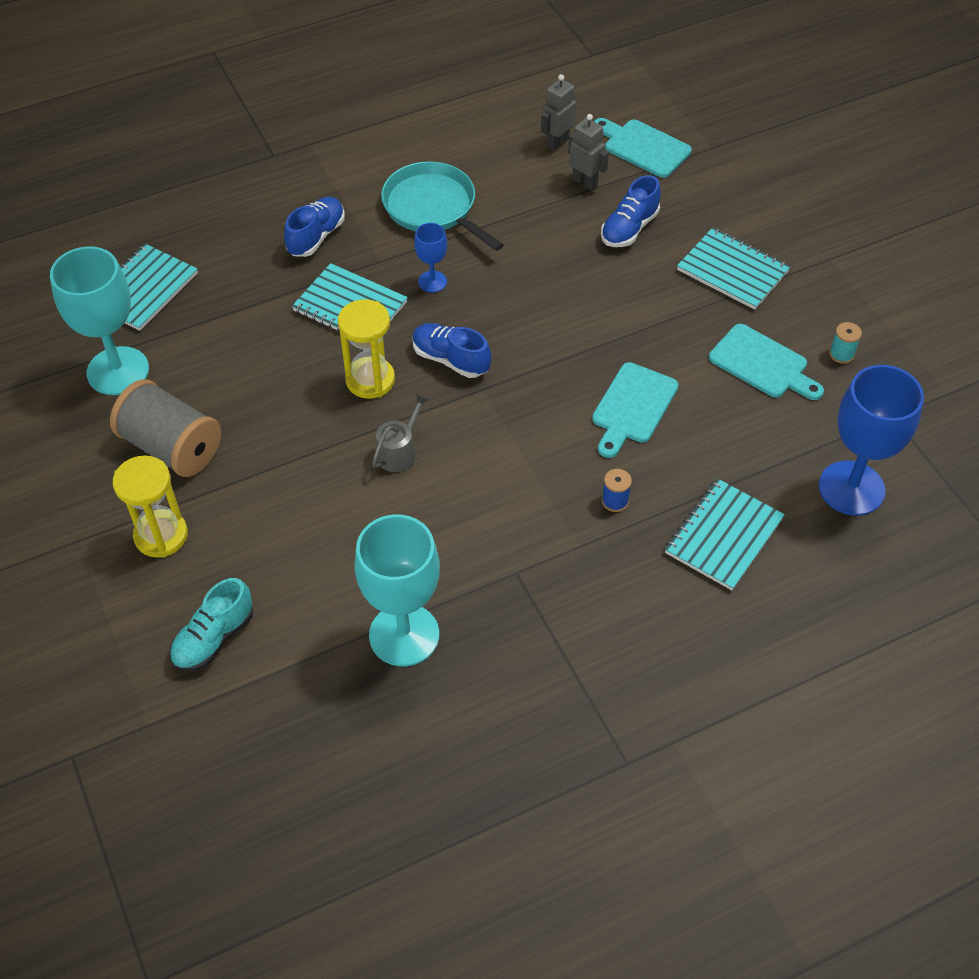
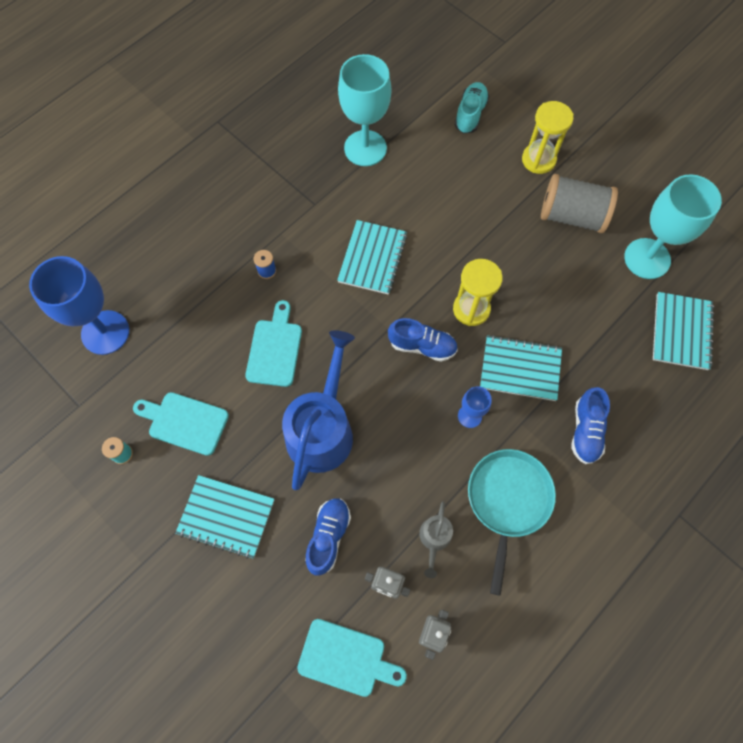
camera: 160 degrees right, 15 degrees up
(399, 451) = (423, 260): grey watering can -> grey watering can (434, 539)
(433, 207) = (508, 500): turquoise pan -> turquoise pan turned 105 degrees counterclockwise
(603, 314) = (322, 429): none -> blue watering can
(723, 536) = (188, 268): turquoise notebook -> turquoise notebook (372, 258)

